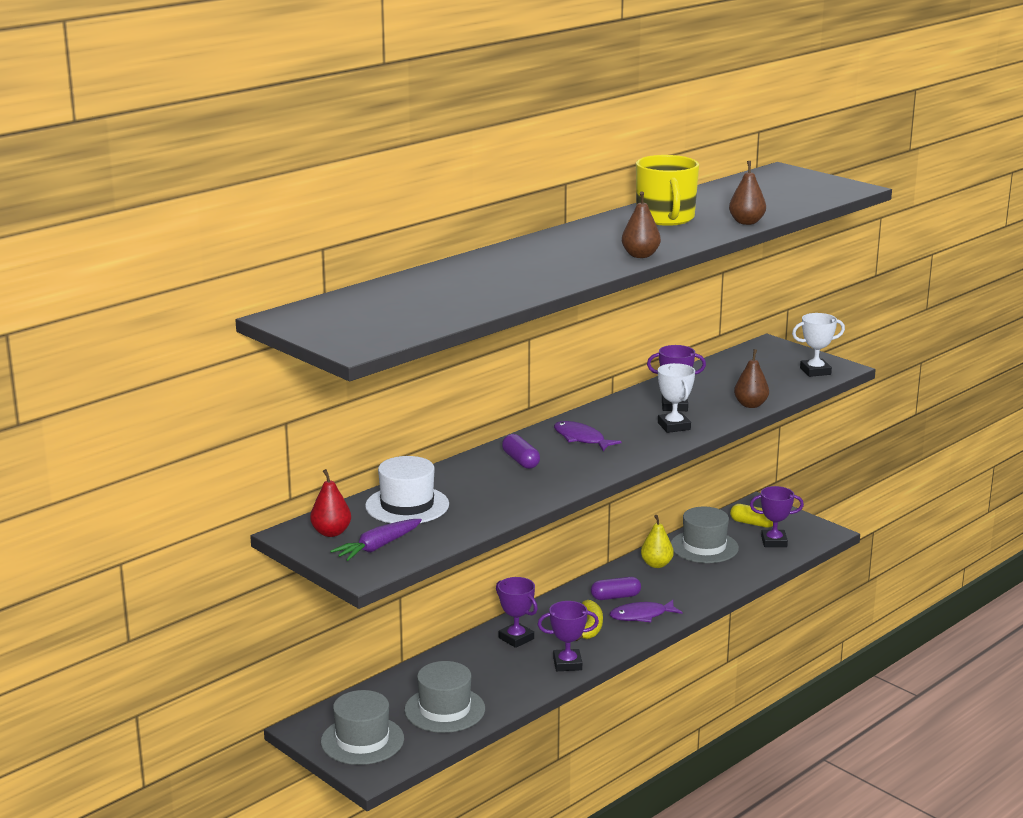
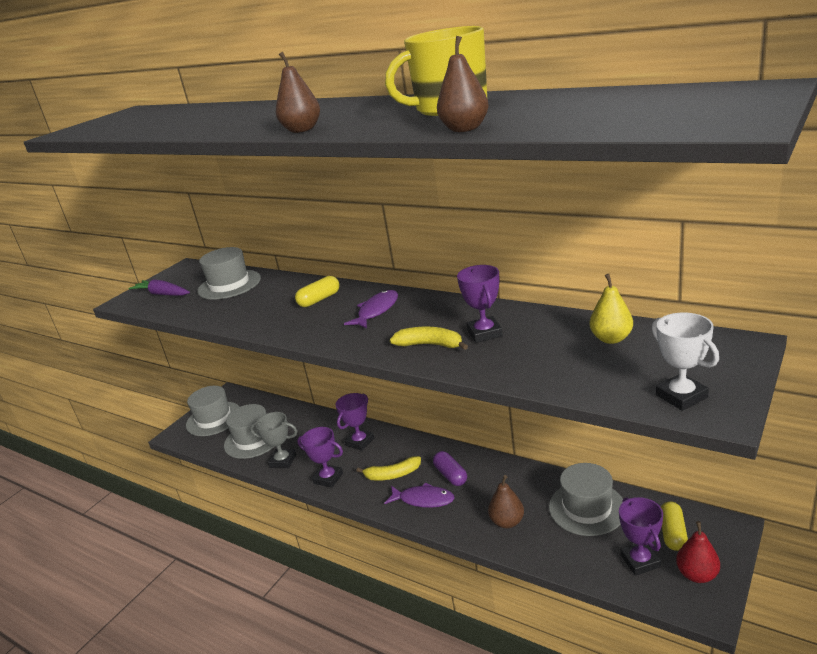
camera: 80 degrees right, 5 degrees up
(331, 532) = (186, 276): red pear -> red pear (697, 574)
(407, 505) = (229, 285): white hat -> grey hat
(510, 690) = (283, 461): none -> grey trophy
(520, 461) = (319, 300): purple capsule -> yellow capsule
(567, 664) = (328, 478): purple trophy -> purple trophy turned 45 degrees counterclockwise
(641, 616) = (423, 499): purple fish -> purple fish turned 135 degrees clockwise
(656, 564) = (527, 484): yellow pear -> yellow pear (611, 339)
(674, 426) = (430, 345): white trophy -> yellow banana
(750, 405) = (521, 374): brown pear -> brown pear (507, 522)

